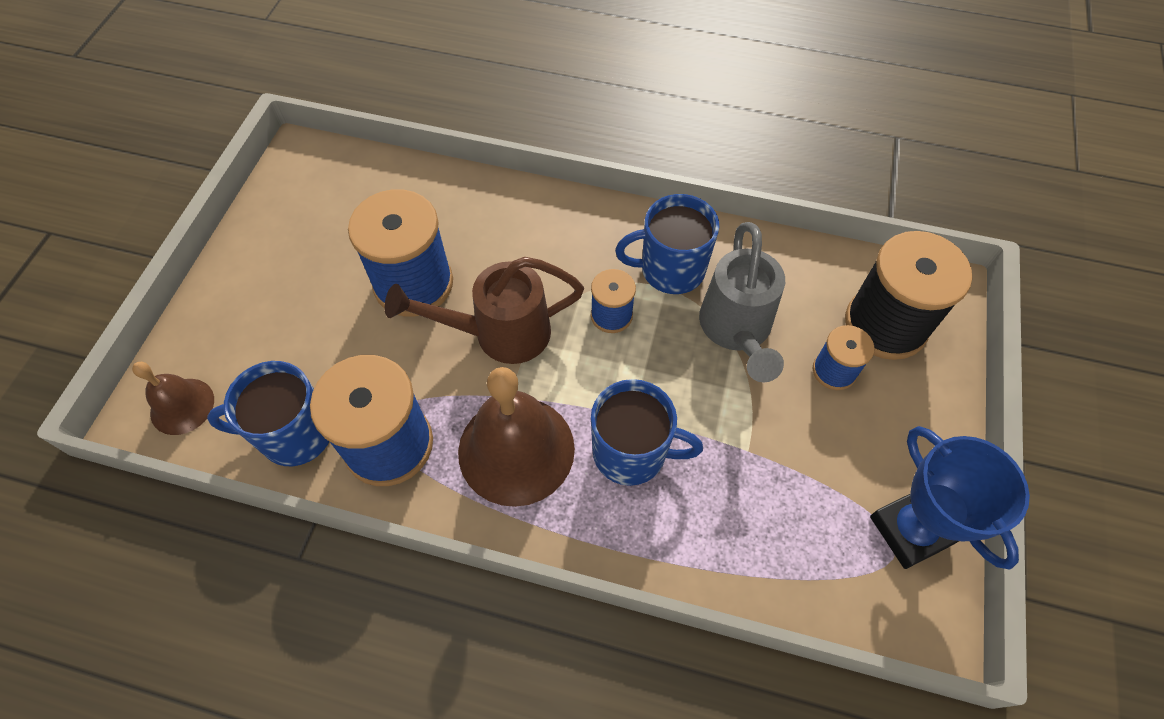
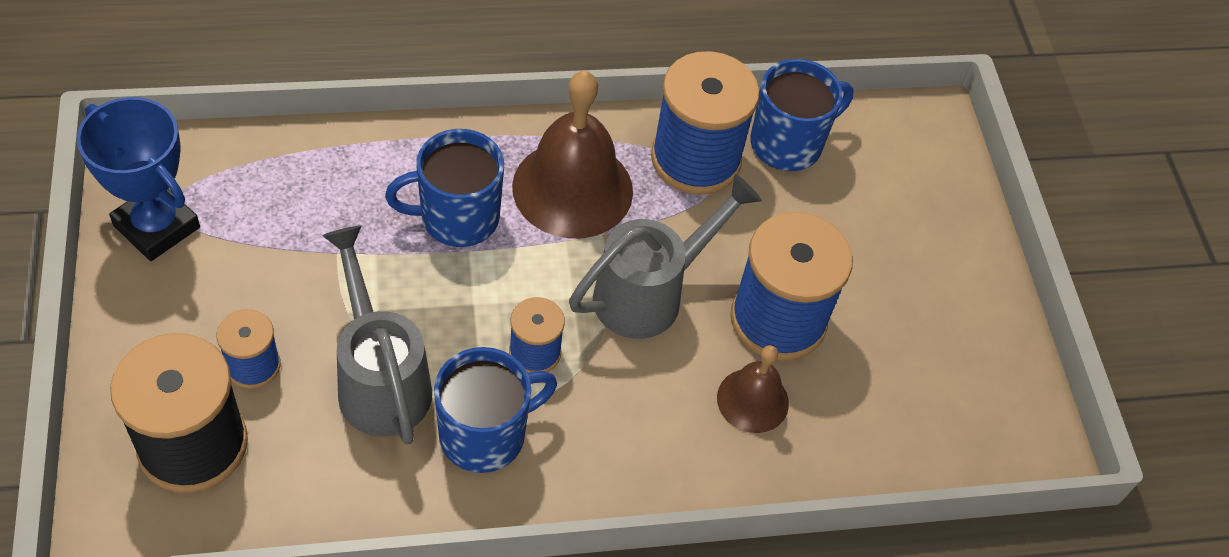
camera: 150 degrees right, 5 degrees down
(182, 406) = (908, 137): brown bell -> brown bell (752, 400)
(499, 334) = (650, 293): brown watering can -> grey watering can

